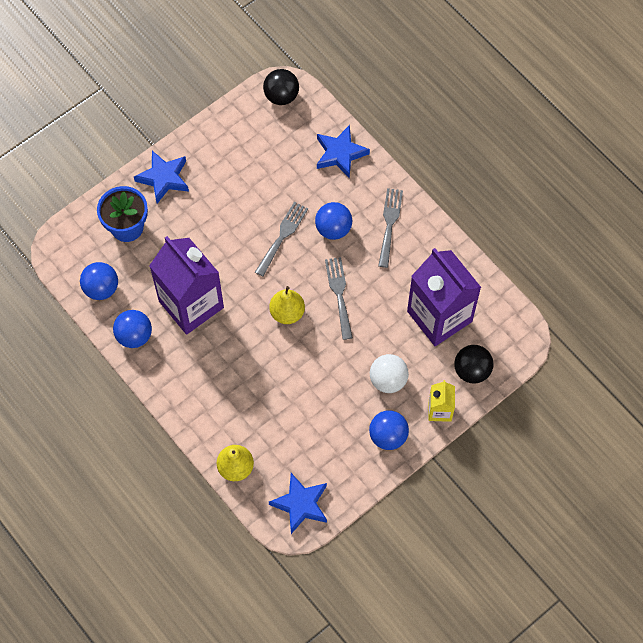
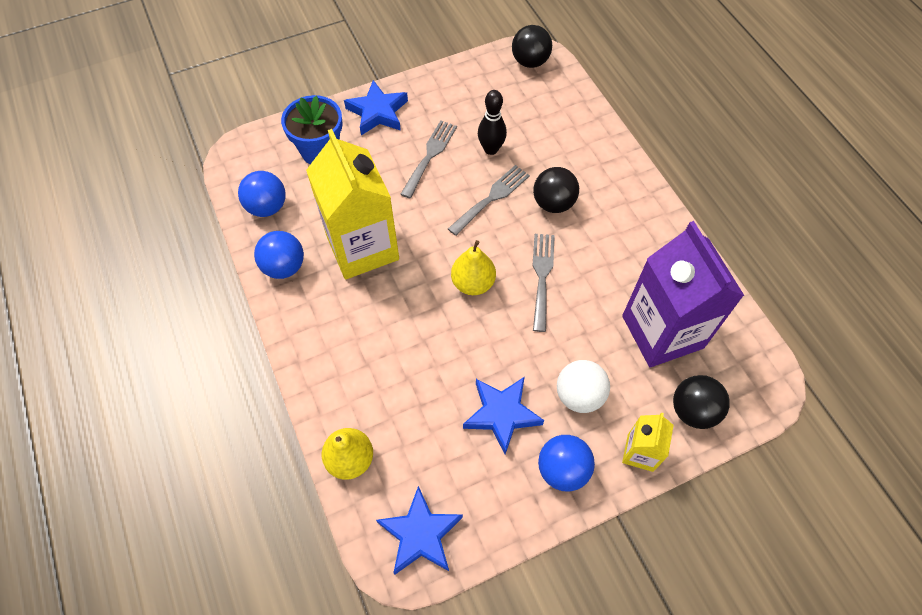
camera: 15 degrees right, 5 degrees down
(191, 304) = (362, 247): purple carton -> yellow carton
(270, 191) = (491, 149): none -> black bowling pin
(333, 229) = (553, 203): blue ball -> black ball
(340, 154) = (580, 129): blue star -> blue star (501, 414)
(389, 224) = (621, 212): grey fork -> grey fork (430, 155)

